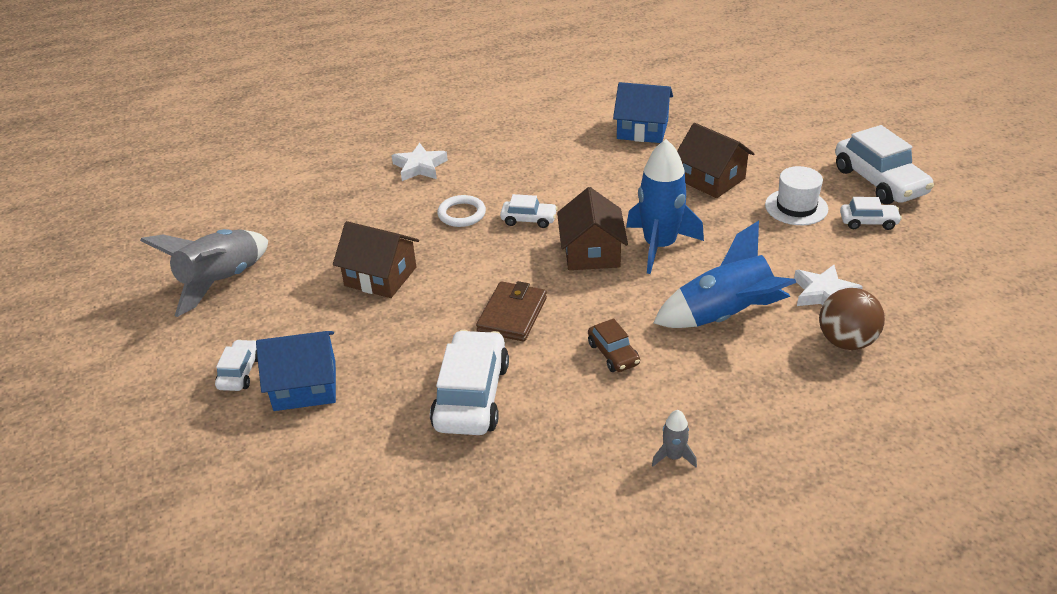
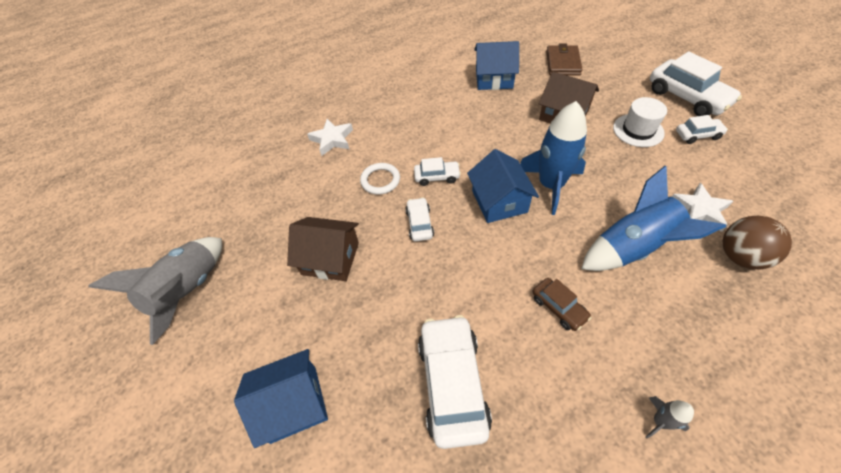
camera: 10 degrees left, 15 degrees up
(240, 372) = (227, 399): white car -> white car (419, 224)
(512, 315) = (457, 280): brown wallet -> brown wallet (562, 63)
(591, 252) = (499, 201): brown house -> blue house

